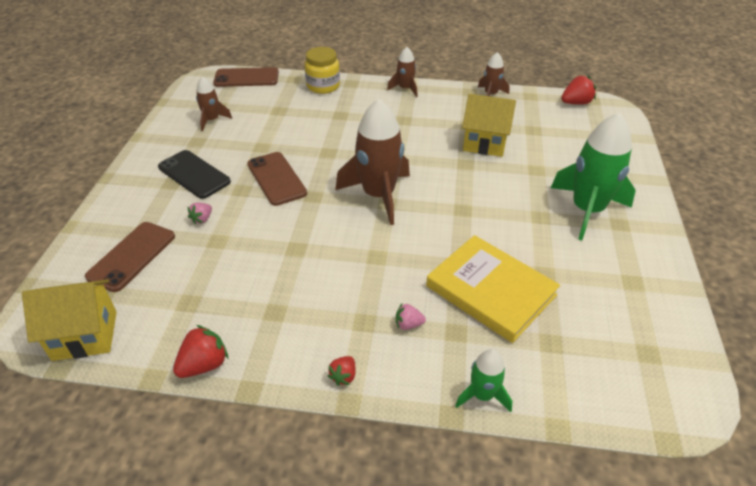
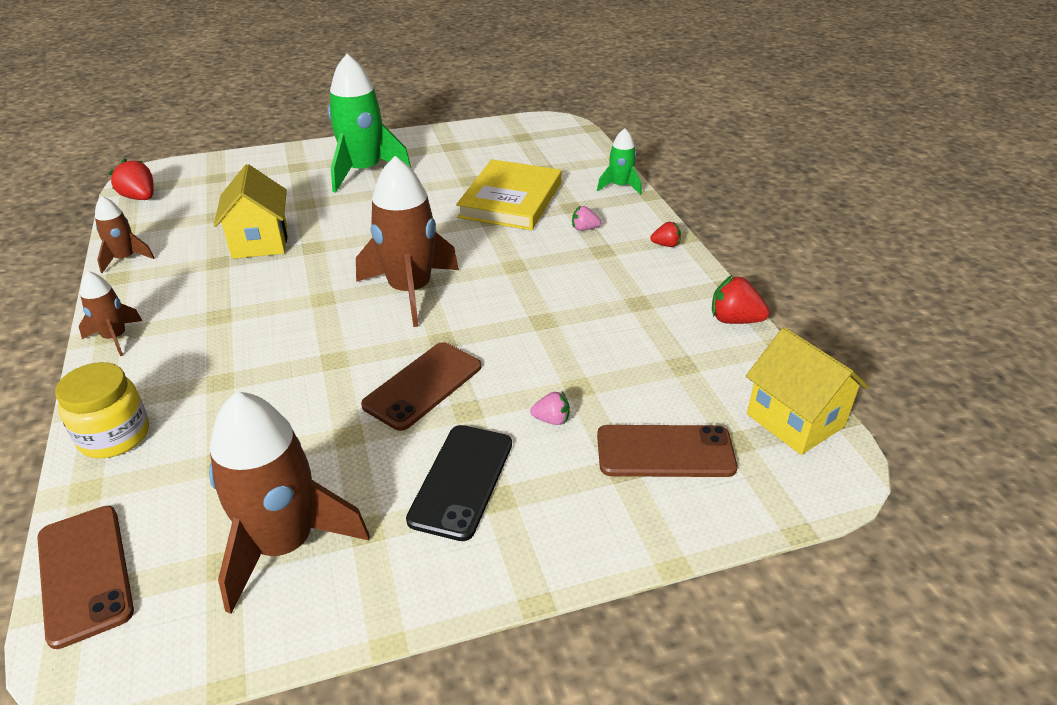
camera: 115 degrees left, 5 degrees down
(212, 120) = (284, 544): brown rocket -> brown rocket, size x1.96
(408, 324) = (584, 229): pink strawberry -> pink strawberry turned 120 degrees clockwise

